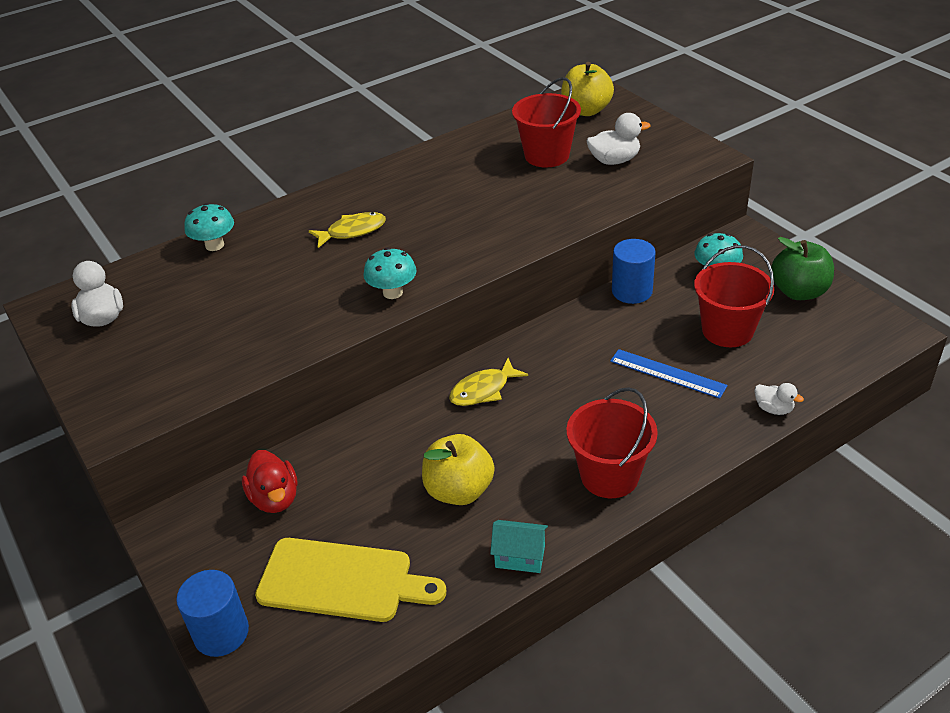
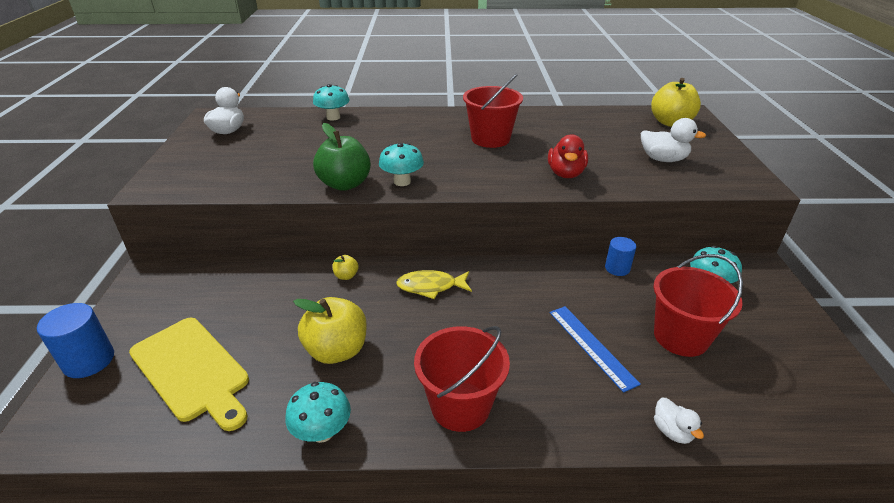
camera: 30 degrees right, 5 degrees down
(275, 498) = (223, 290): red duck -> red duck (565, 174)
(352, 231) = (421, 138): yellow fish -> none
(389, 421) = (346, 276): none -> yellow apple
(520, 557) = (322, 432): turquoise house -> turquoise mushroom
(547, 155) = (609, 139): red bucket -> red bucket (490, 139)
(632, 291) = (617, 268): blue cylinder -> blue cylinder, size x0.65
(799, 292) = (784, 336): green apple -> green apple (345, 184)

